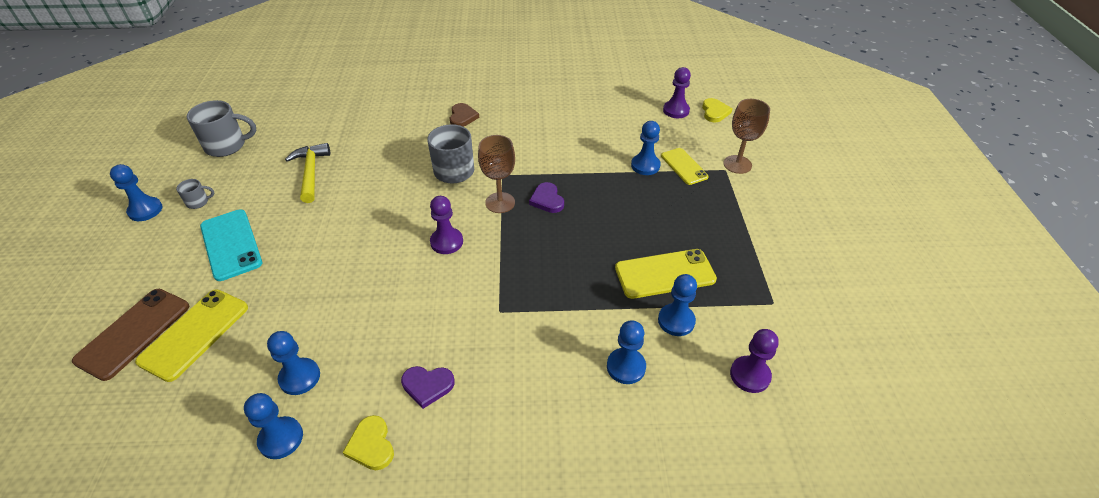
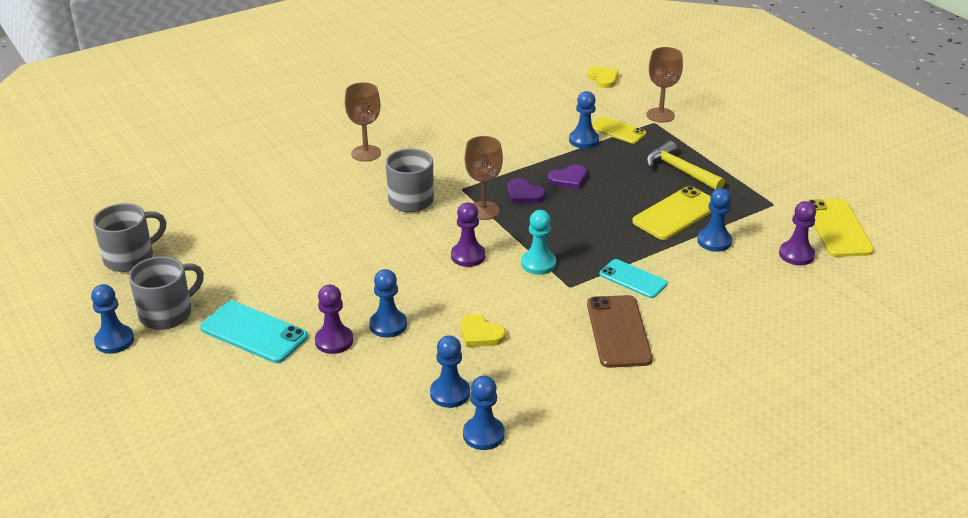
camera: 30 degrees left, 10 degrees down
(134, 333) = (246, 429): brown phone -> brown phone (618, 331)
(194, 334) = (310, 406): yellow phone -> yellow phone (837, 228)
(198, 202) = (167, 313): grey mug -> grey mug, size x2.03
(311, 172) = (261, 249): yellow hammer -> yellow hammer (680, 170)
(371, 445) = (563, 407): yellow heart -> yellow heart (480, 334)
(427, 386) = (565, 355): purple heart -> purple heart (568, 179)
(462, 117) = (366, 153): brown heart -> brown goblet
(495, 275) = (538, 264): none -> turquoise pawn
(562, 329) = (633, 279): none -> turquoise phone
(626, 367) = (705, 283): blue pawn -> blue pawn (388, 325)
(676, 110) = (567, 87): purple pawn -> purple pawn (334, 341)

